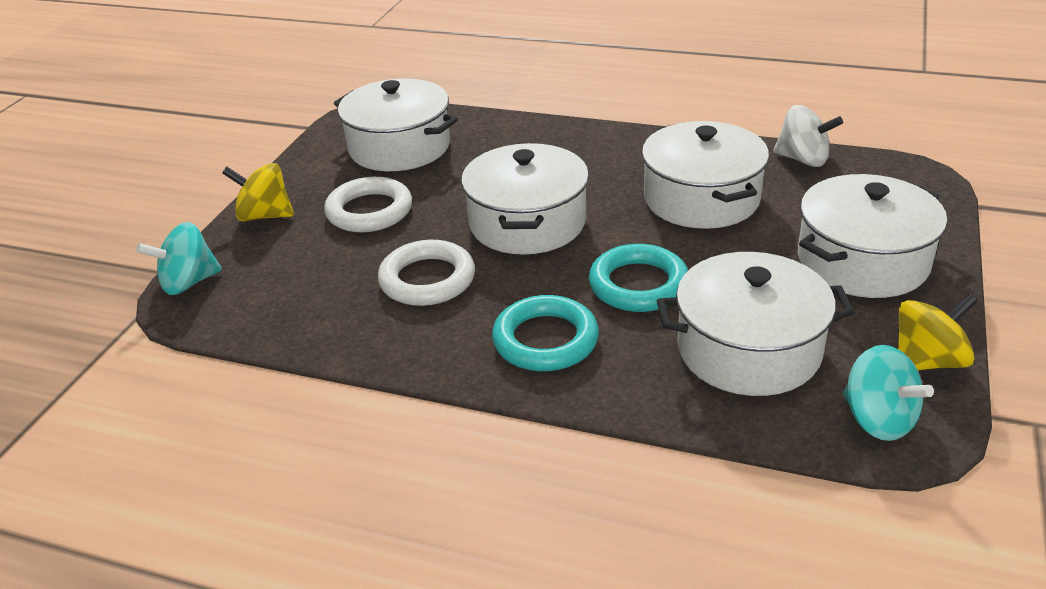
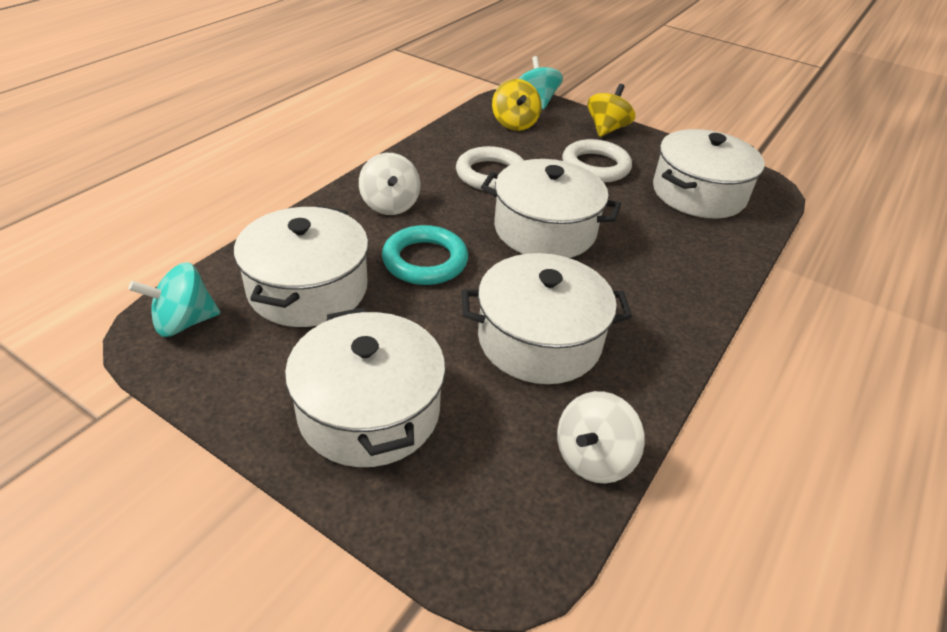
camera: 100 degrees right, 5 degrees up
(545, 340) = (390, 205): turquoise ring -> white spinning top
(927, 361) = (211, 382): yellow spinning top -> yellow spinning top (514, 124)

